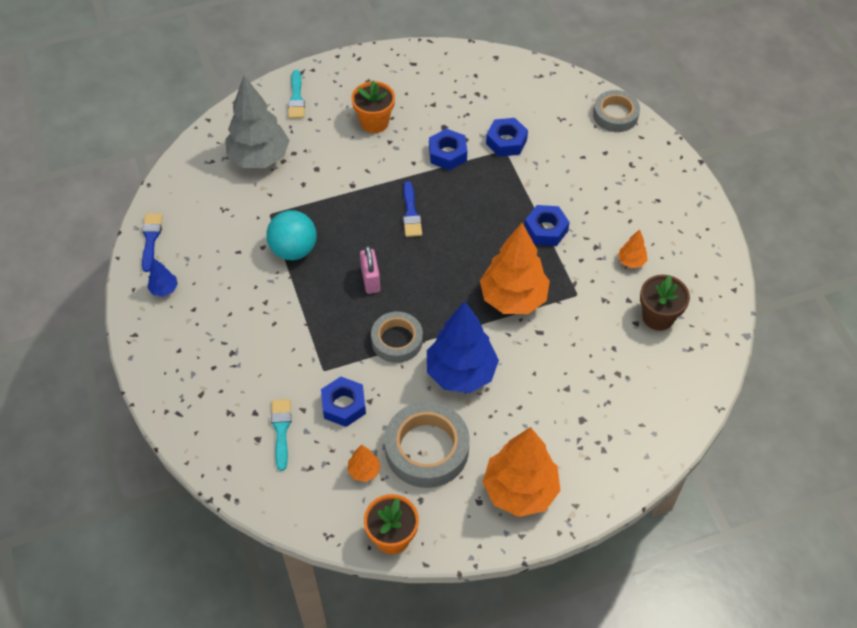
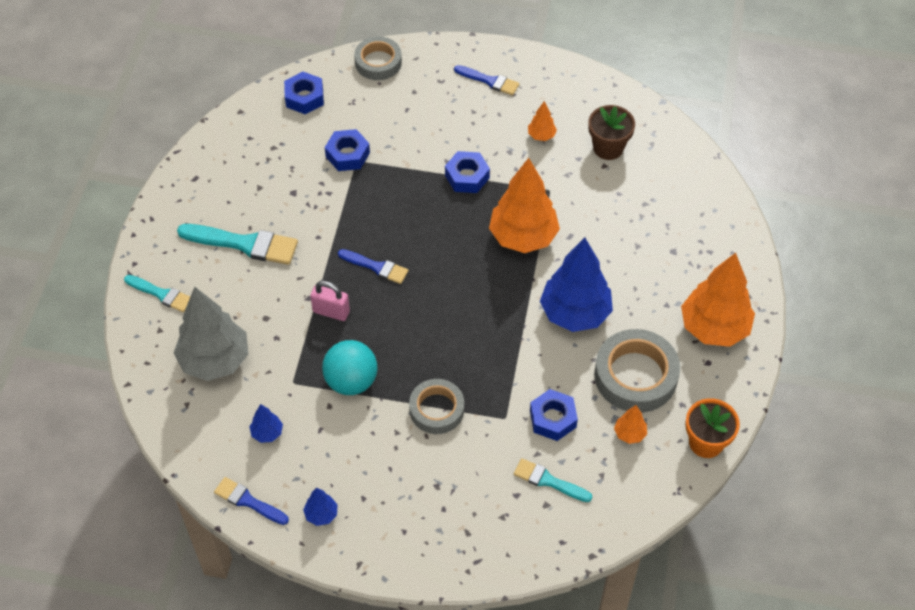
camera: 60 degrees left, 0 degrees up
(215, 221) = (267, 433): none -> blue tree
(370, 280) = (430, 334): pink padlock -> pink padlock (331, 312)
(374, 122) = (244, 244): orange flower pot -> turquoise brush
(397, 340) = (510, 345): grey tape -> grey tape (436, 409)
(447, 154) = (328, 205): blue nut -> blue nut (304, 97)
(659, 197) = (489, 81): none -> blue brush

